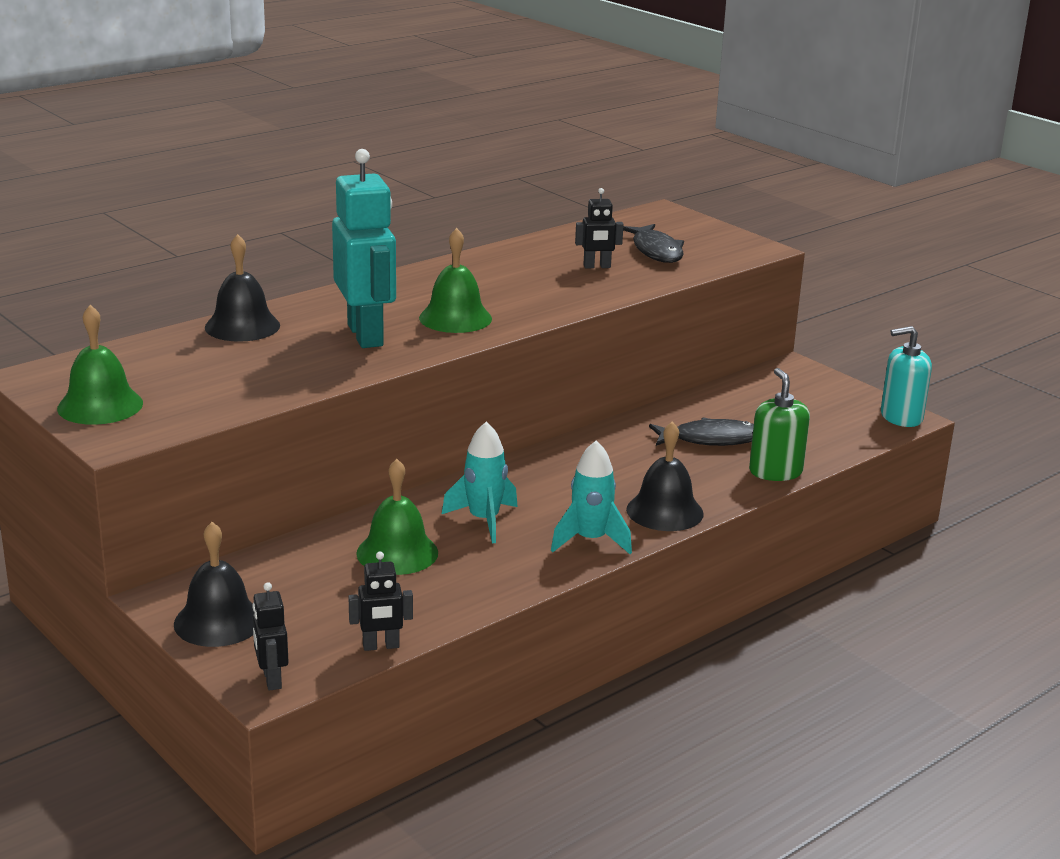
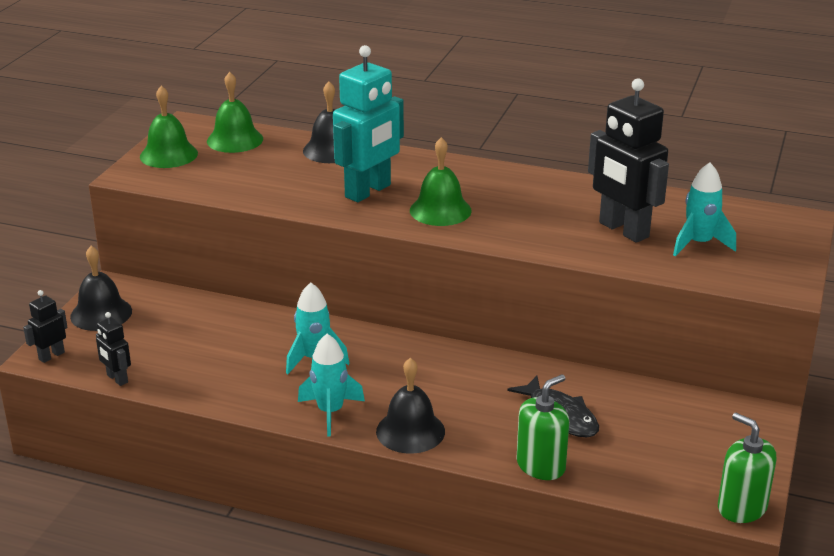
camera: 60 degrees right, 5 degrees up
(397, 553) = (237, 342): green bell -> green bell (235, 140)
(597, 266) = (623, 230): black robot -> black robot, size x2.09
(656, 251) = (699, 244): black fish -> turquoise rocket
(901, 417) = (741, 507): turquoise soap dispenser -> green soap dispenser

